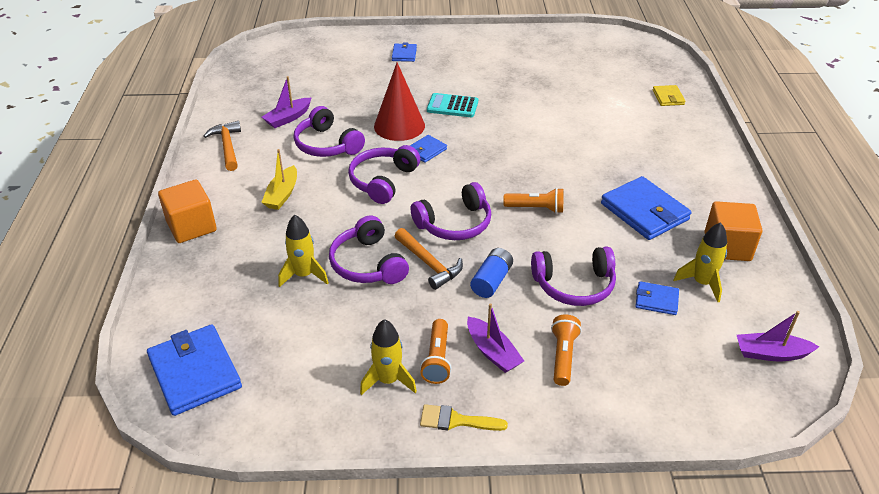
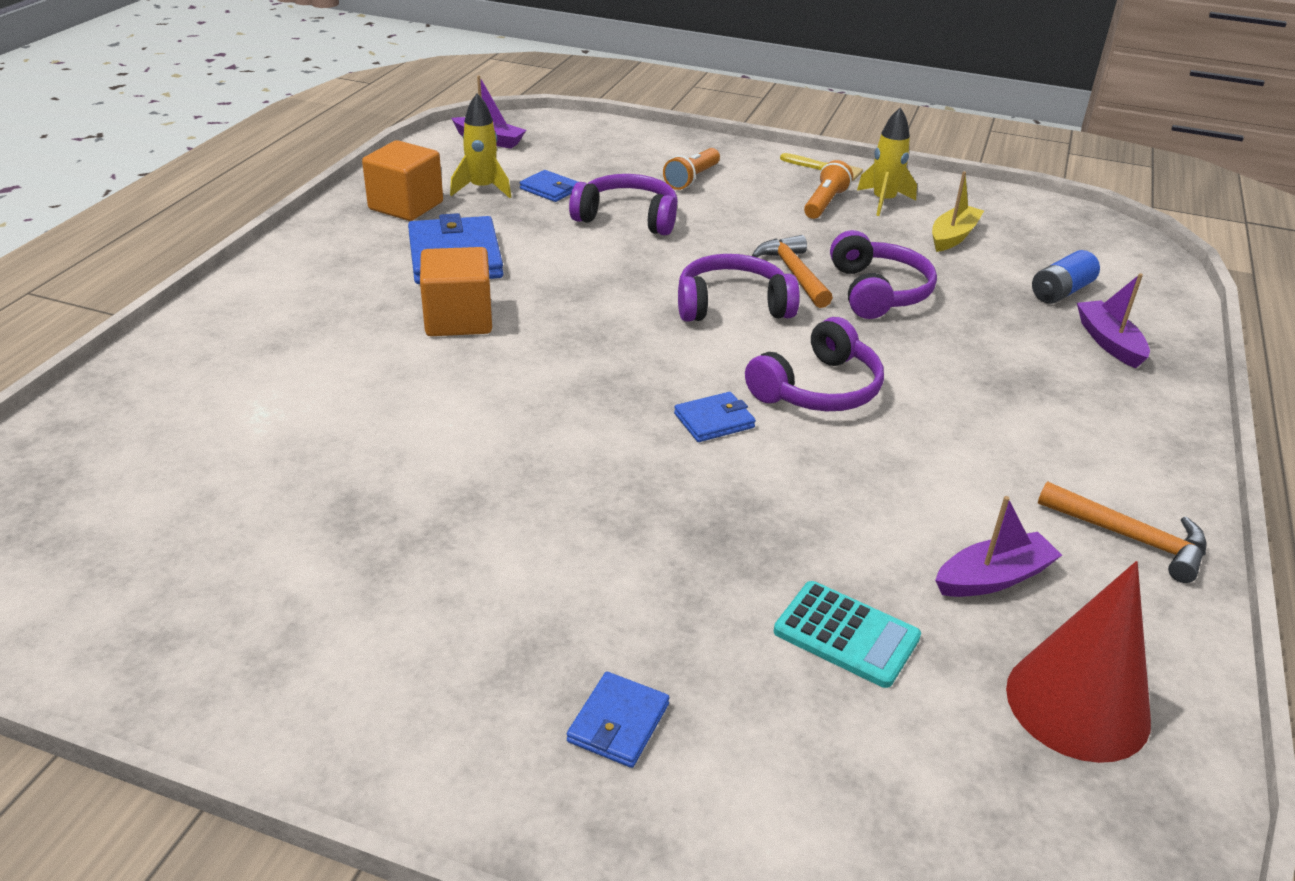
camera: 160 degrees left, 5 degrees down
(191, 226) = (1158, 398): orange cube -> orange cube (458, 319)
(195, 372) = (1101, 249): blue wallet -> none
(227, 146) = (1131, 538): orange hammer -> orange hammer turned 60 degrees counterclockwise
(282, 195) = (1003, 410): yellow boat -> yellow boat (953, 236)
(304, 275) = (970, 300): yellow rocket -> none
(327, 145) = (908, 484): purple headphones -> none
(399, 126) = (742, 487): red cone -> red cone (1077, 704)
(452, 106) = (600, 503): turquoise calculator -> turquoise calculator (846, 635)
(491, 281) = (723, 242): blue battery -> blue battery (1061, 292)
(493, 352) = (762, 195): purple boat -> purple boat (1109, 342)
(536, 208) = (599, 295): orange flashlight -> none
(668, 97) = (155, 399): yellow wallet -> none

